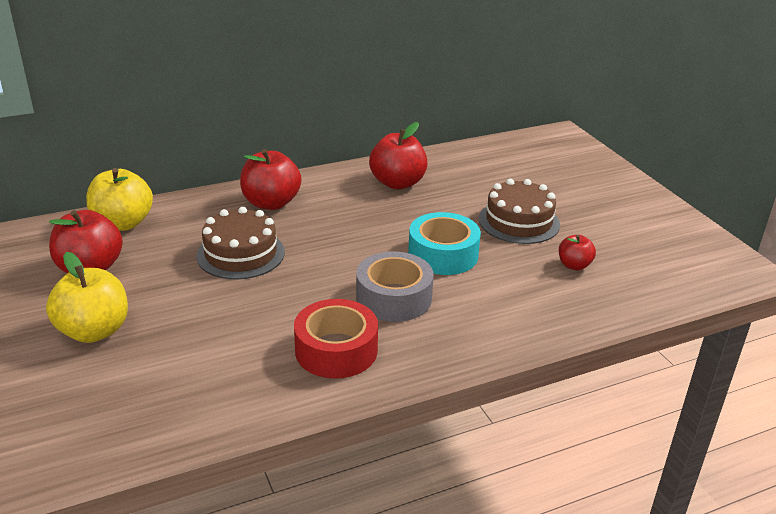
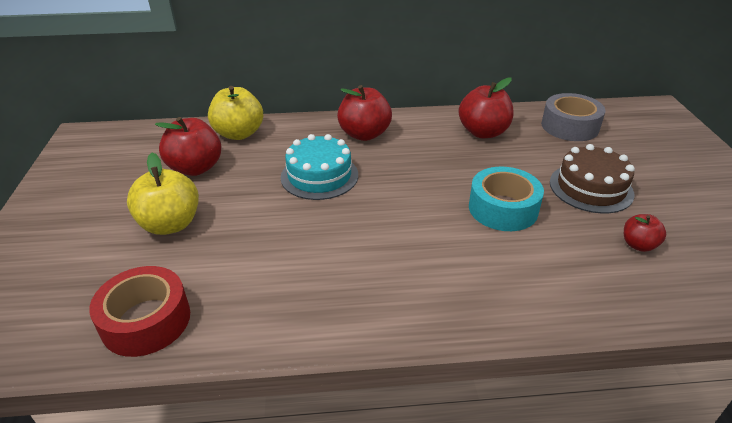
camera: 20 degrees right, 5 degrees up
(241, 254) = (319, 176): brown cake -> turquoise cake
(336, 350) = (364, 288): red tape -> red tape (146, 320)
(394, 298) = (439, 244): grey tape -> grey tape (569, 126)

